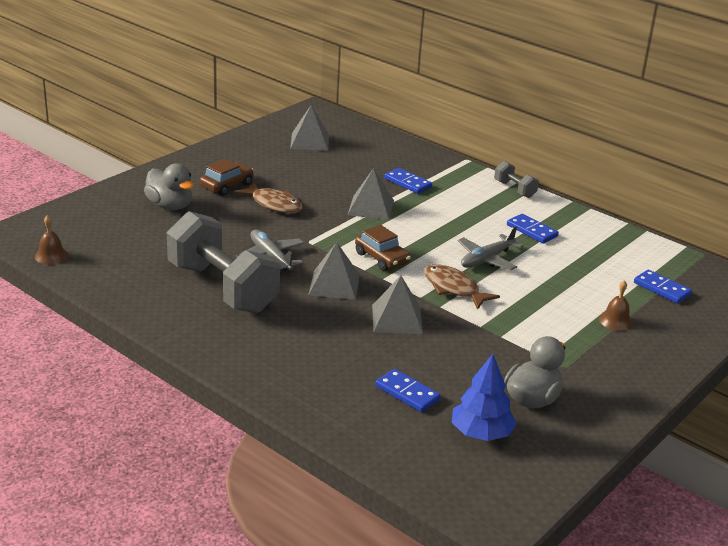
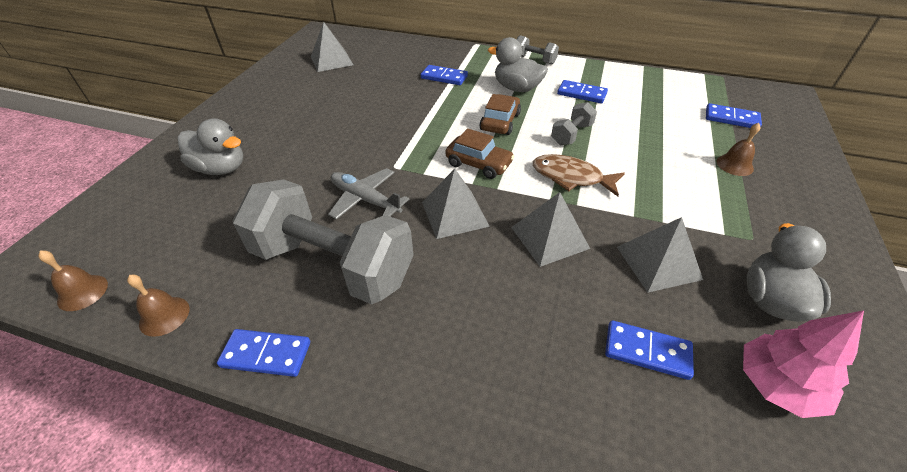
camera: 20 degrees left, 15 degrees up
(99, 282) = (164, 316): none -> brown bell
(154, 319) = (266, 355): none -> blue domino
(227, 185) = (274, 126): brown car -> brown car (500, 122)
(274, 204) = (334, 134): brown fish -> none
(371, 207) = (429, 110): grey pyramid -> grey pyramid (658, 262)
(471, 210) = (517, 88): none -> grey duck
(481, 433) = (777, 384): blue tree -> pink tree
(486, 259) = (571, 134): grey plane -> grey dumbbell

